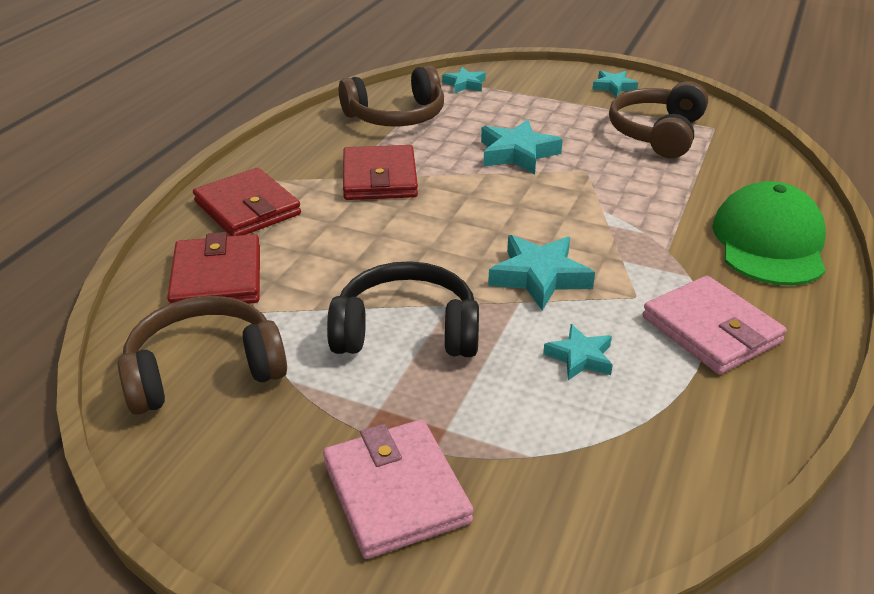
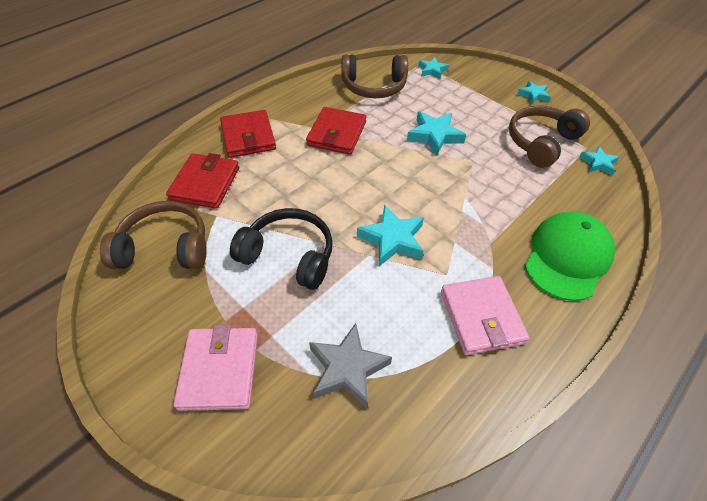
camera: 20 degrees right, 15 degrees up
(578, 435) = (347, 368): none -> grey star
(580, 357) = (382, 310): turquoise star -> turquoise star (598, 163)

